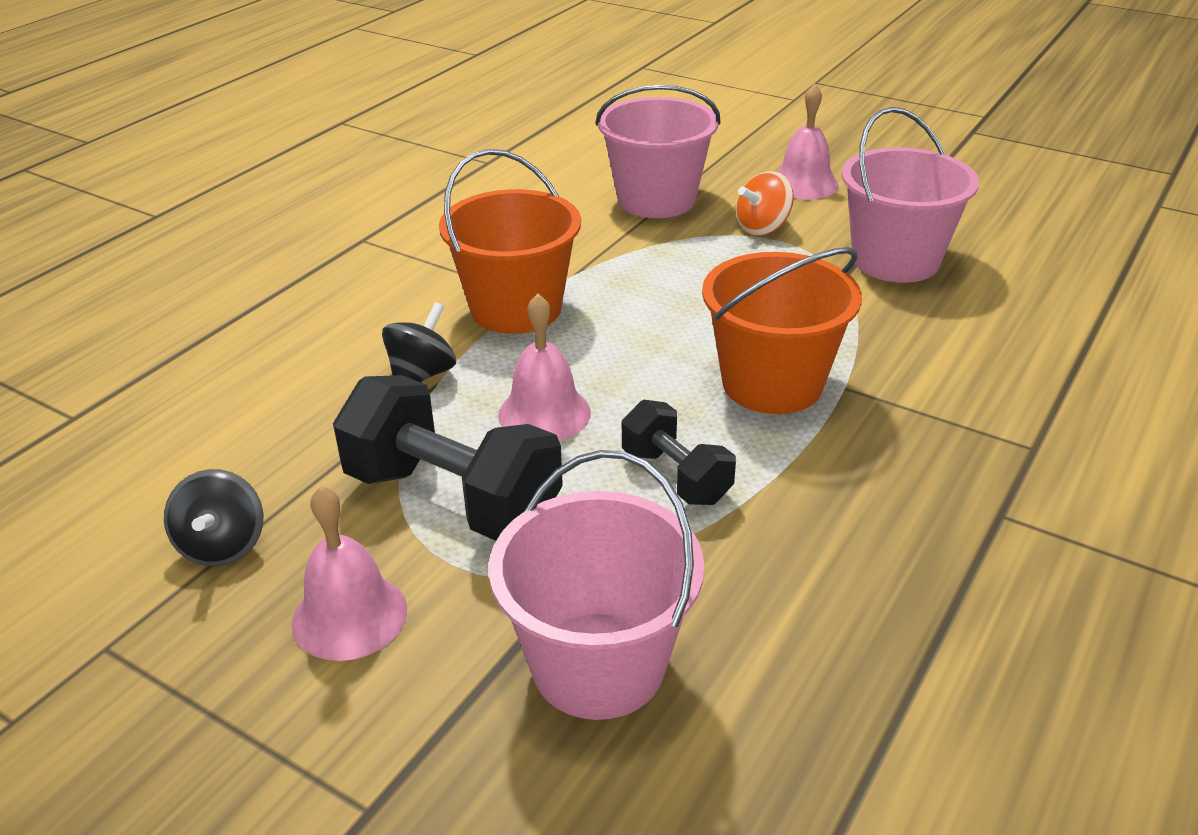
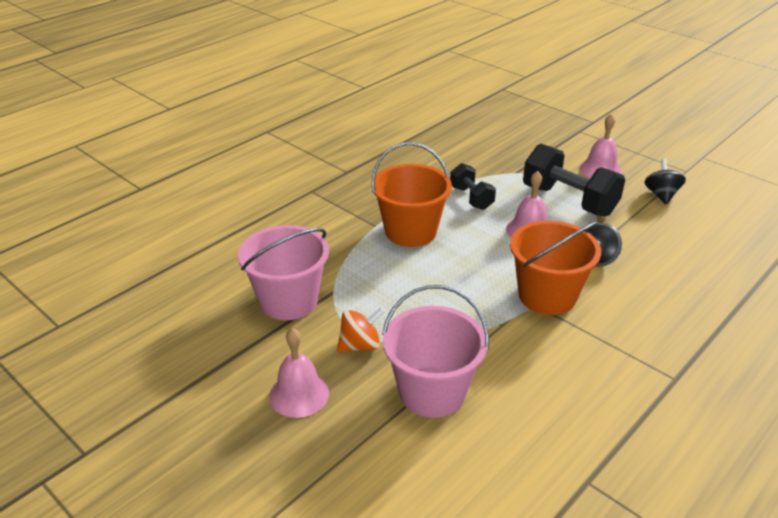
camera: 170 degrees left, 0 degrees up
(598, 665) = (511, 150): pink bucket -> none

